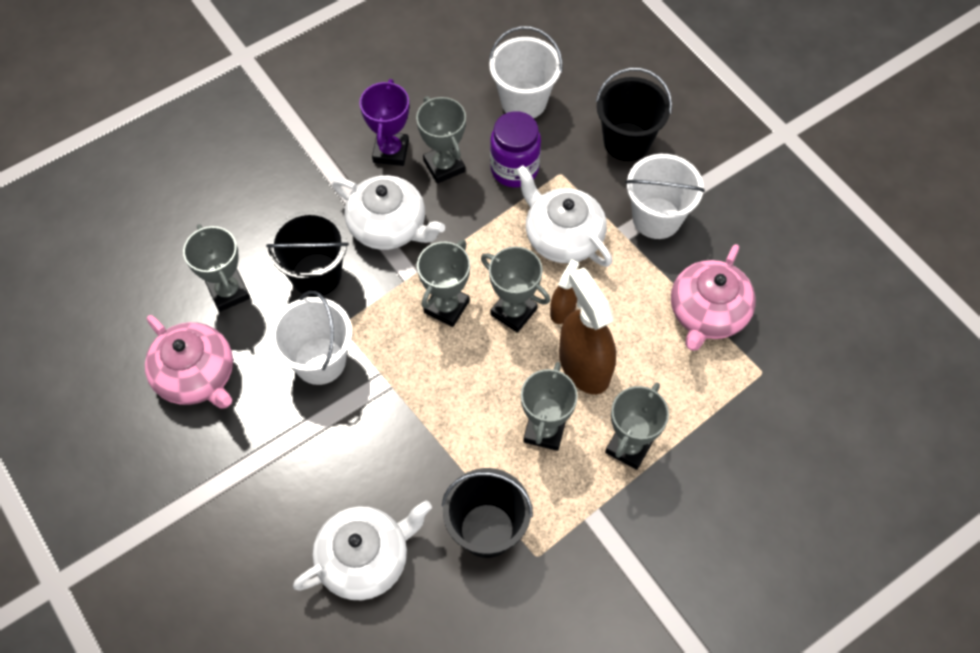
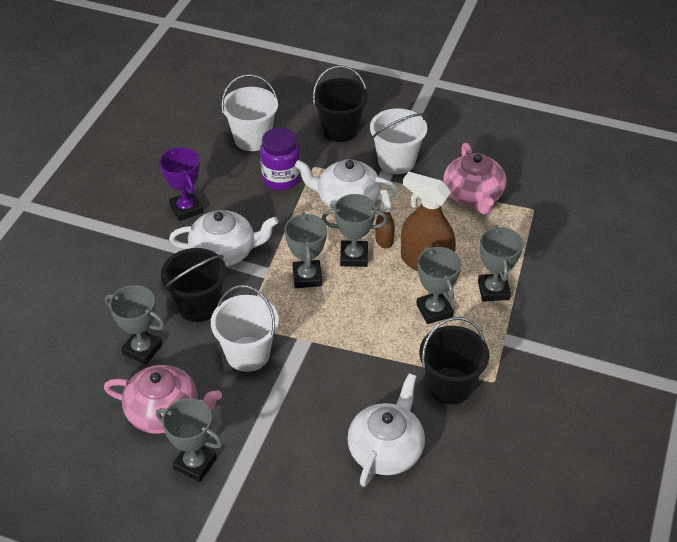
camera: 35 degrees left, 15 degrees down
(444, 166) = (231, 199): grey trophy -> grey trophy (195, 463)

